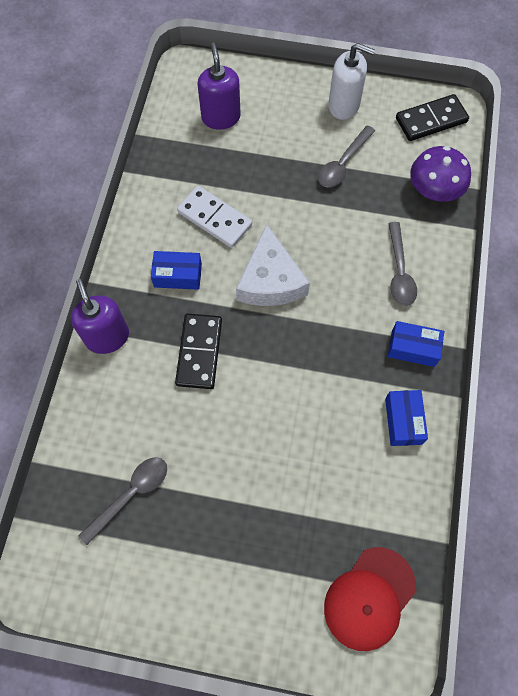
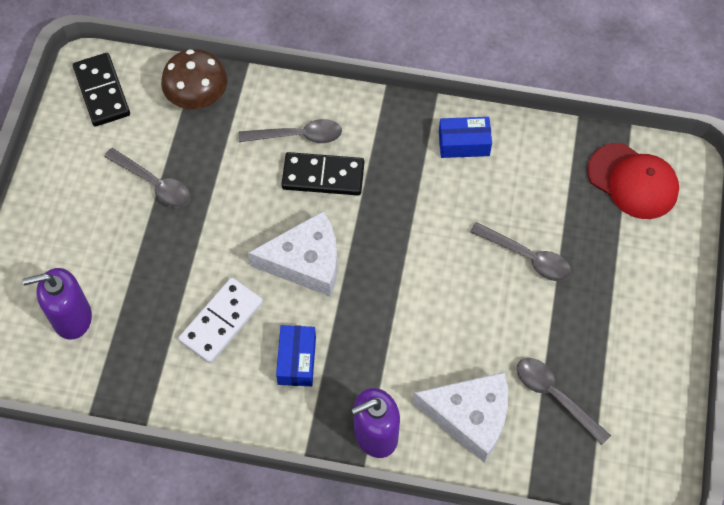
camera: 90 degrees left, 5 degrees down
(117, 416) = (470, 417): none -> white cheese
(199, 352) = (393, 334): black domino -> black domino (323, 176)
(276, 477) = (527, 257): none -> grey spoon
(344, 105) = (70, 179): white soap dispenser -> none
(413, 348) = (386, 130): blue box -> none
(434, 190) = (197, 96): purple mushroom -> brown mushroom

